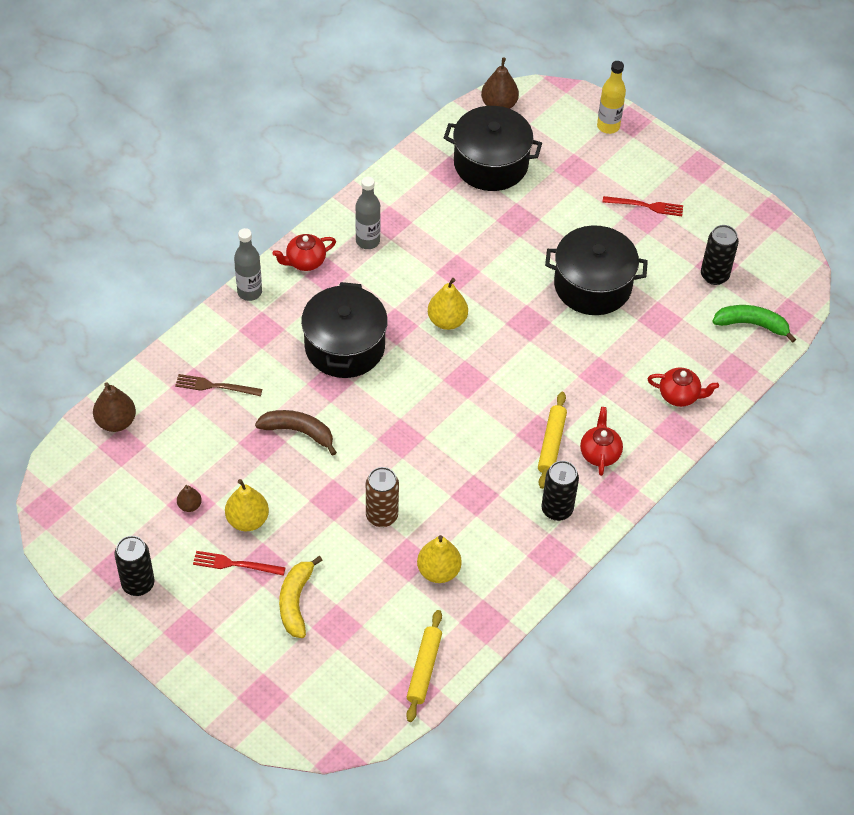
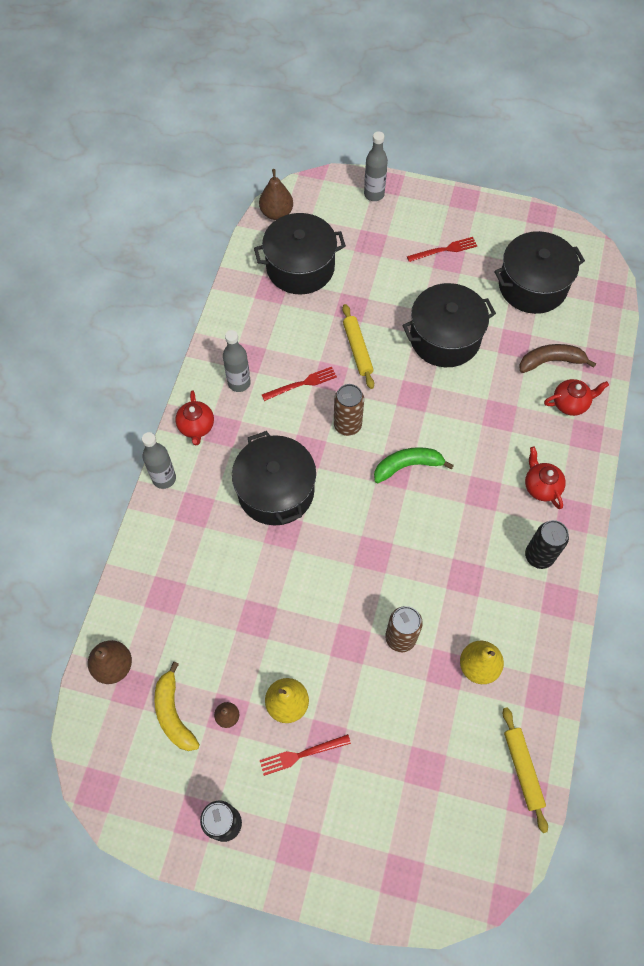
camera: 25 degrees left, 10 degrees up
(215, 386) = (184, 585): brown fork -> none
(296, 601) = (376, 763): yellow banana -> yellow banana (173, 713)
(298, 432) = (283, 593): brown banana -> brown banana (551, 361)
(305, 261) = (196, 427): red teapot -> red teapot turned 45 degrees counterclockwise
(426, 267) = (302, 384): none -> red fork
(447, 321) = (347, 425): yellow pear -> brown can
(551, 444) = (498, 497): yellow rolling pin -> yellow rolling pin (357, 349)
(608, 126) = (374, 194): yellow bottle -> grey bottle
(714, 275) = (532, 286): black can -> black pot
(751, 324) = (586, 315): green banana -> green banana (407, 466)

